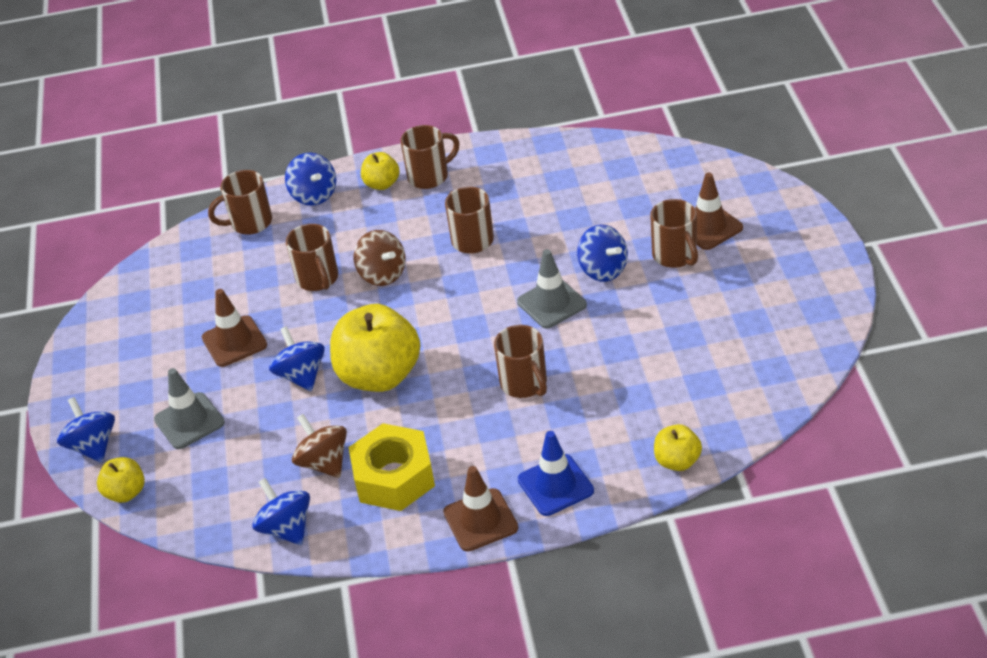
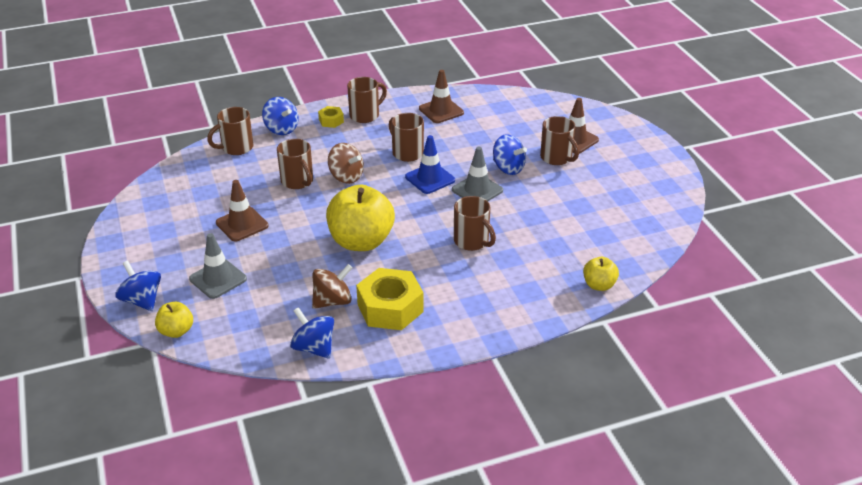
camera: 15 degrees left, 5 degrees down
(301, 375) = (300, 244): blue spinning top -> none
(324, 462) = (332, 301): brown spinning top -> brown spinning top turned 105 degrees clockwise
(382, 184) = (331, 121): yellow apple -> yellow nut
(480, 520) = (464, 332): brown traffic cone -> brown traffic cone (441, 111)
(555, 485) = (514, 306): blue traffic cone -> blue traffic cone (430, 178)

